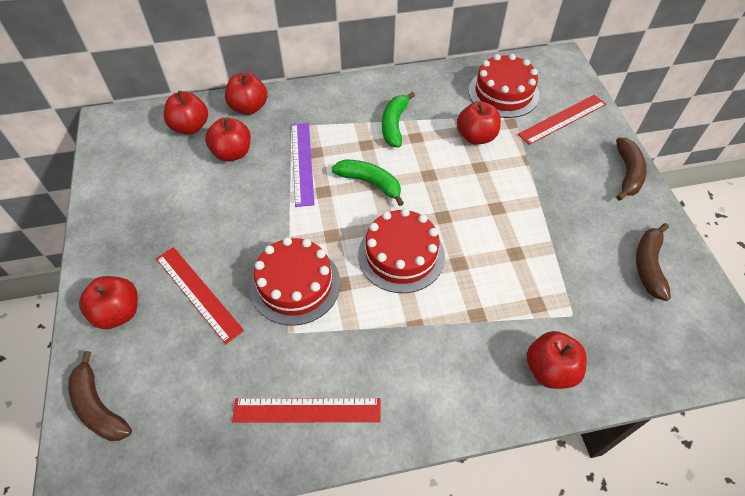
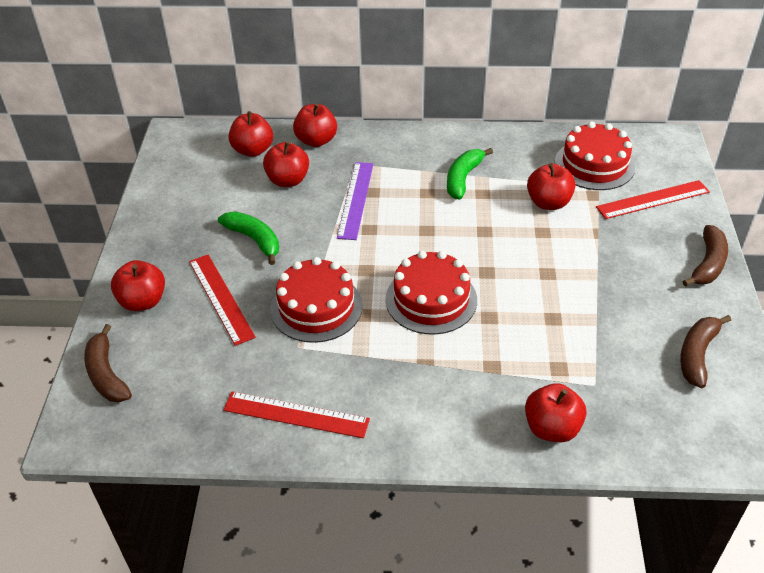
camera: 15 degrees right, 10 degrees down
(370, 183) = (420, 229): green banana -> green banana (254, 240)

